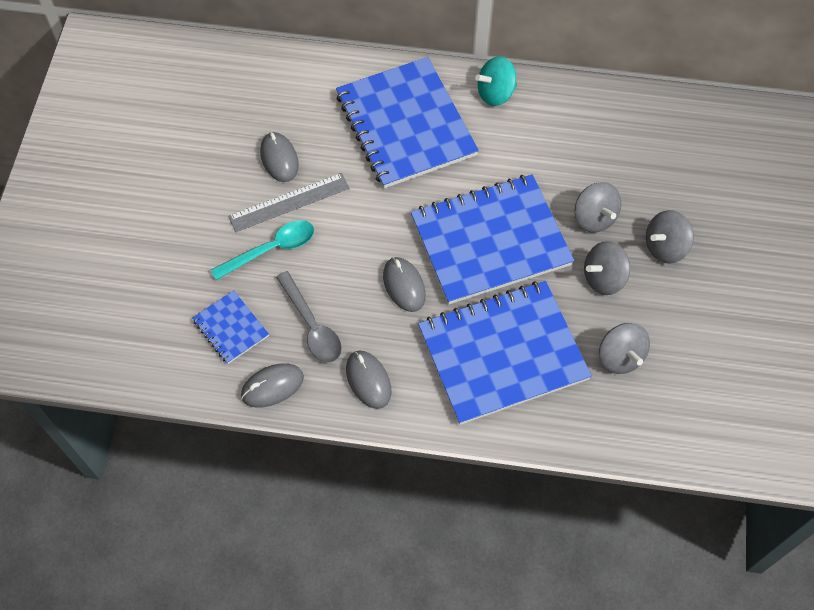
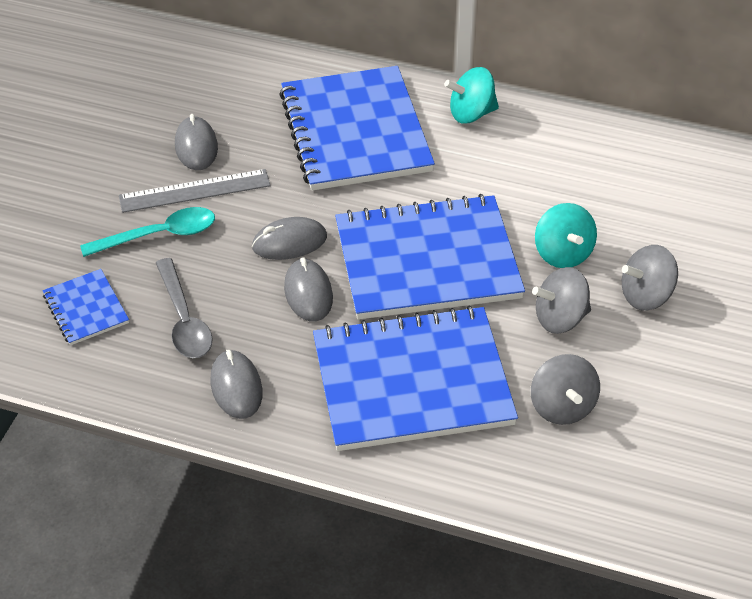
camera: 10 degrees right, 15 degrees down
(272, 386) = (117, 377): grey mouse -> grey mouse (289, 242)
(594, 218) = (562, 253): grey spinning top -> turquoise spinning top

